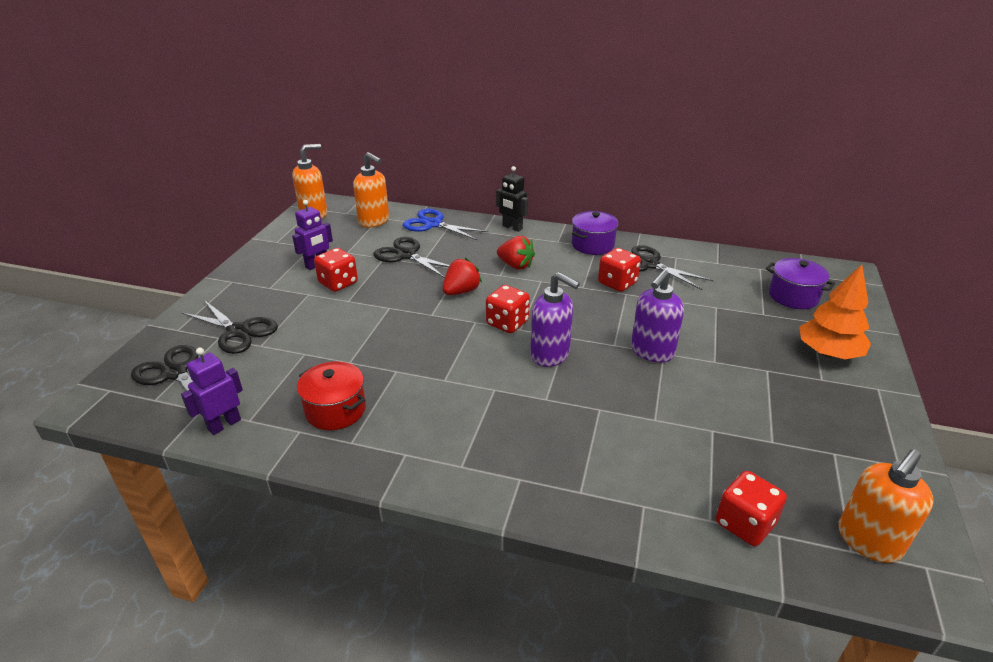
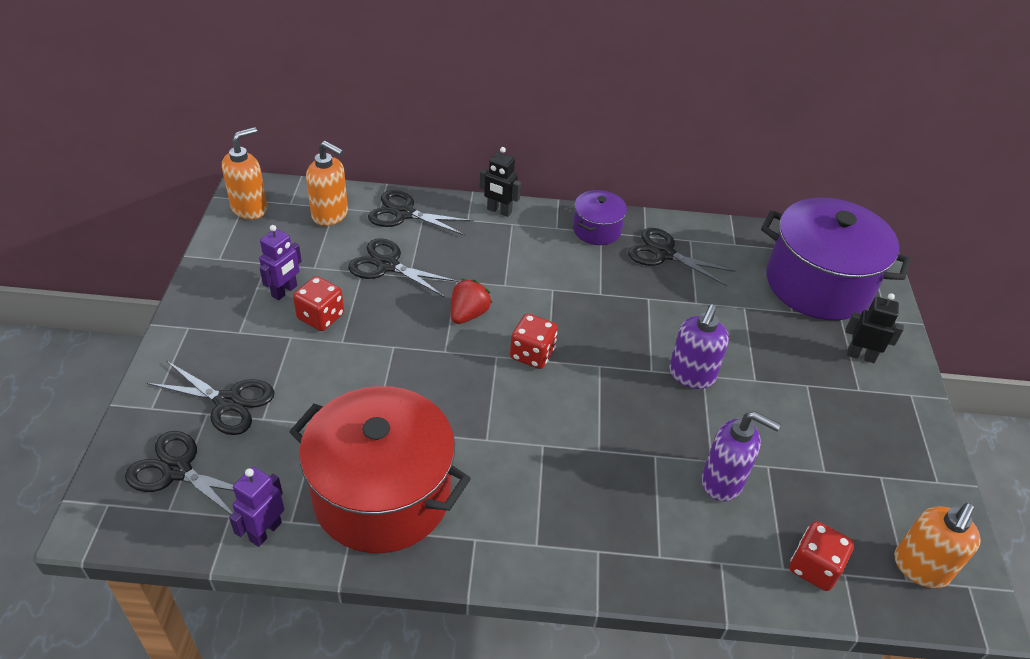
camera: 15 degrees left, 10 degrees up
(335, 410) = (382, 495): red pot -> red pot, size x2.08
(433, 224) = (404, 213): blue scissors -> black scissors
(515, 265) = (519, 269): red strawberry -> none
(550, 355) = (589, 392): purple soap dispenser -> purple soap dispenser (722, 482)
(617, 283) = (636, 284): red dice -> none
(793, 296) = (818, 284): purple pot -> purple pot, size x2.08
(828, 353) = (860, 356): orange tree -> black robot

